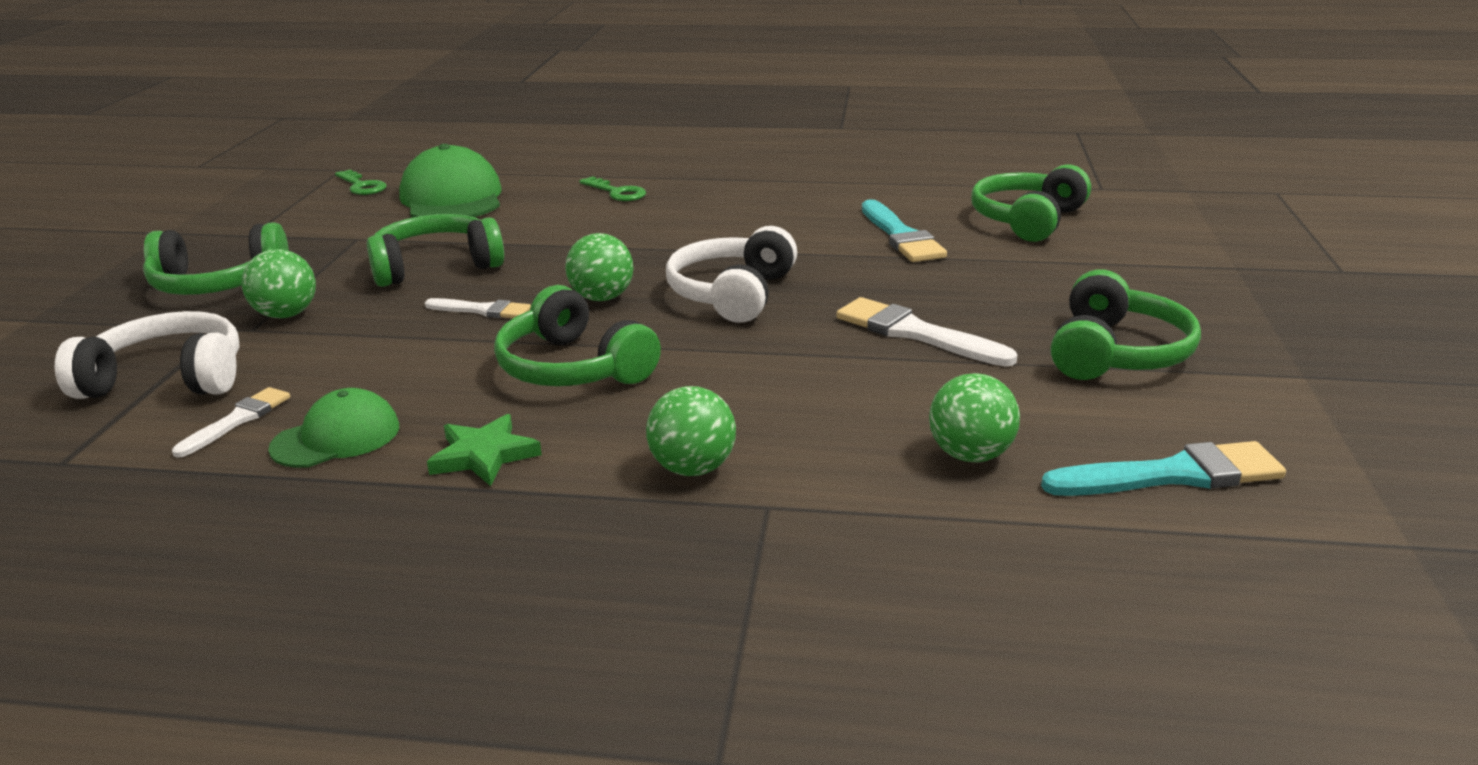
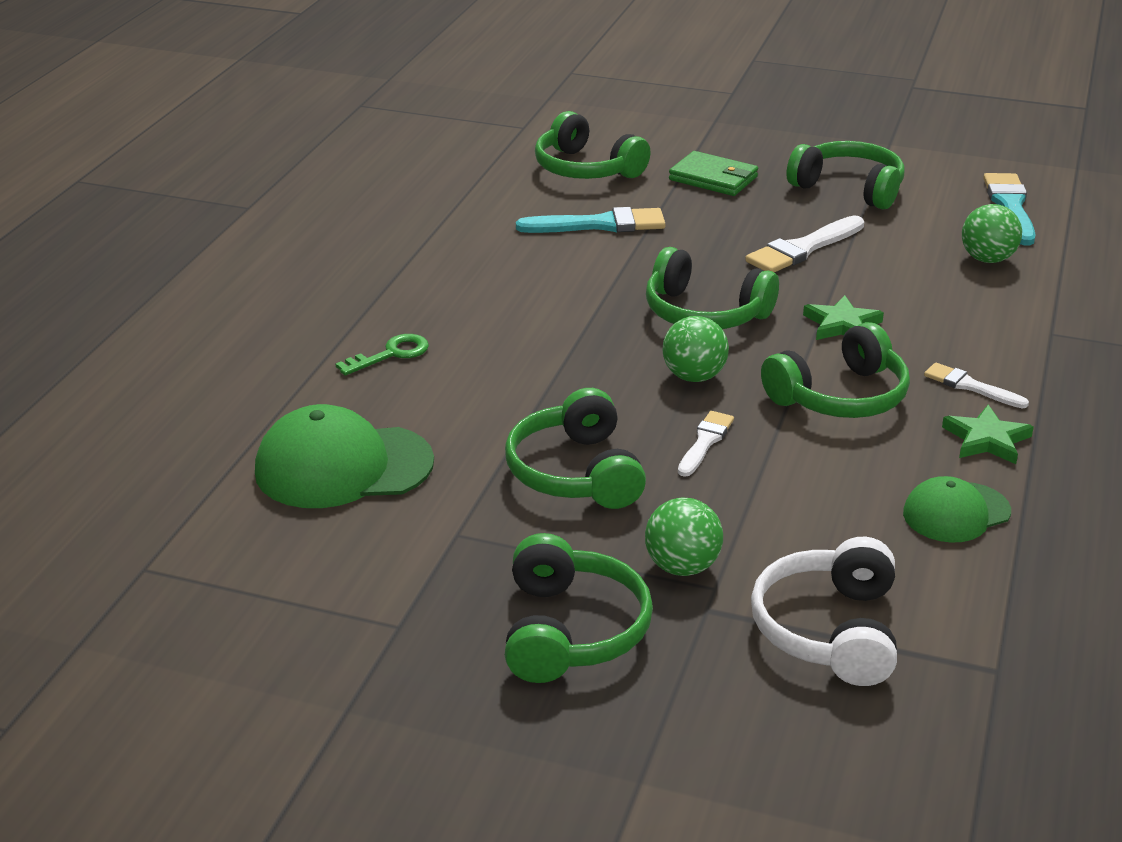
camera: 80 degrees left, 5 degrees up
(237, 420) = (922, 572): white brush -> white brush (970, 386)
(336, 437) = (956, 513): green cap -> green cap turned 90 degrees counterclockwise
(362, 186) = (242, 543): green key -> none
(692, 468) = (1005, 355): green ball -> none
(732, 294) = (704, 313): white headphones -> green headphones
(734, 363) = (842, 325): none -> green star
(1065, 277) = (713, 178): none -> green wallet

